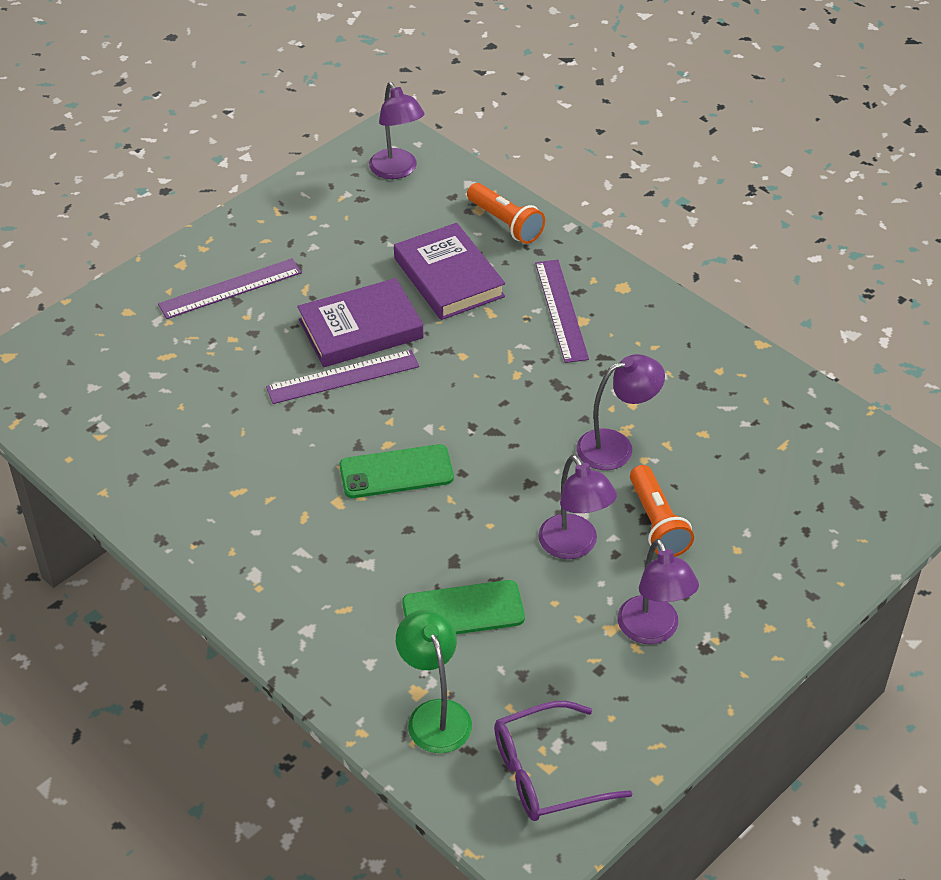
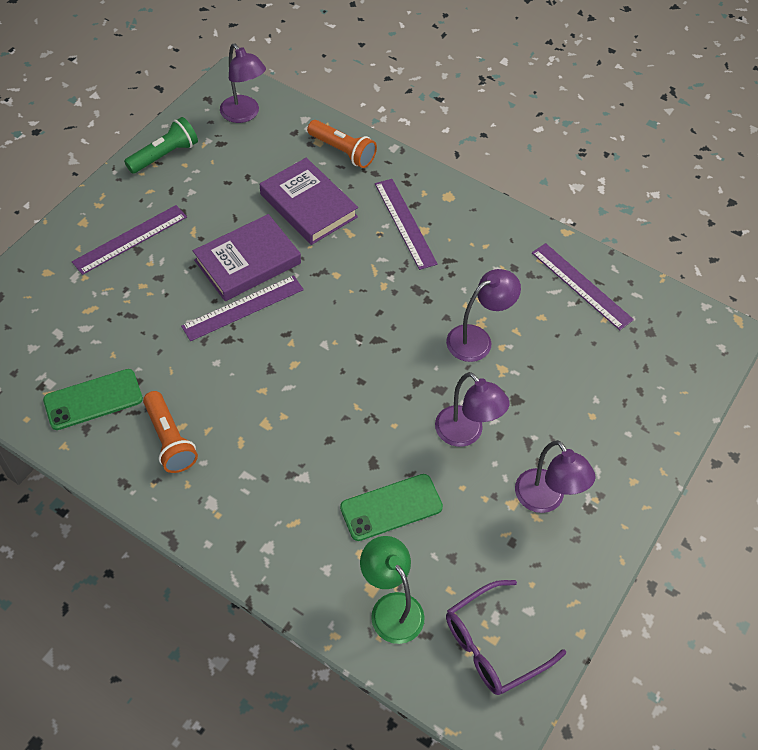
camera: 15 degrees left, 10 degrees up
(292, 204) = (164, 155): none -> green flashlight
(396, 472) = (307, 389): green phone -> green phone (93, 399)
(657, 523) = (525, 402): orange flashlight -> orange flashlight (170, 440)
(763, 406) = (581, 286): none -> purple ruler

